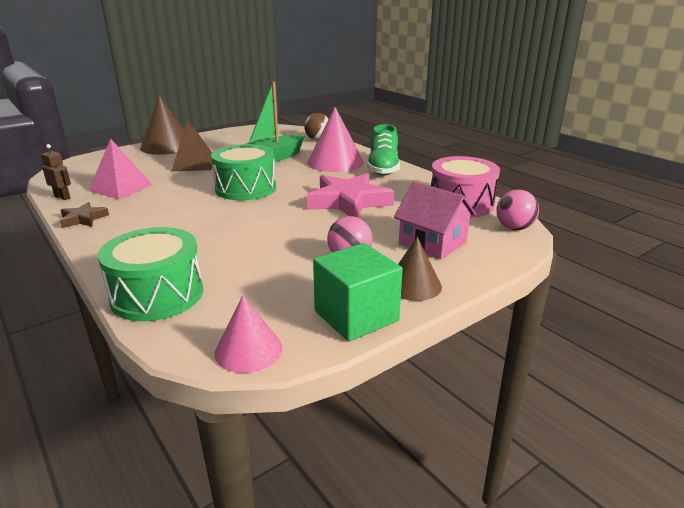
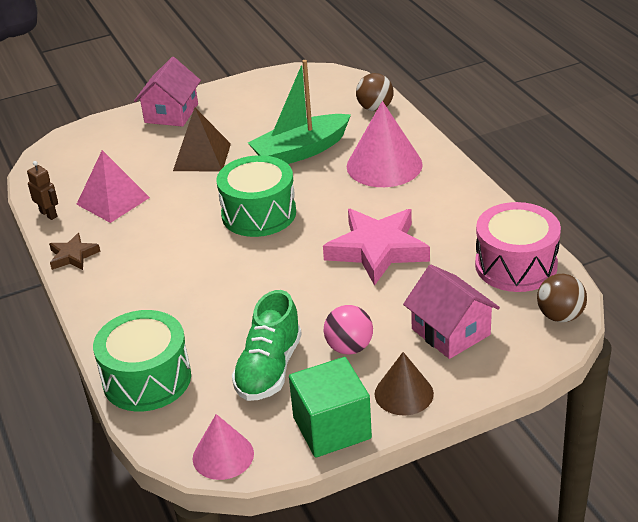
camera: 15 degrees right, 10 degrees up
(167, 146) = (171, 113): brown cone -> pink house
(383, 169) = (443, 184): green shoe -> green shoe (269, 369)
(514, 228) = (560, 316): pink ball -> brown ball

